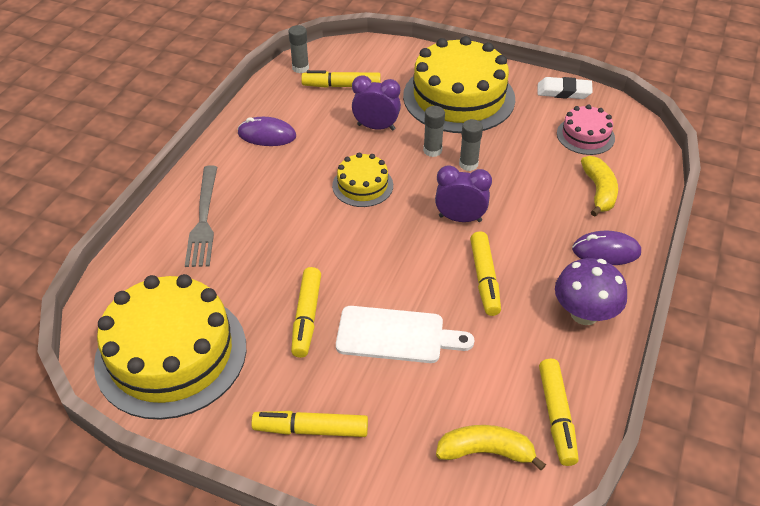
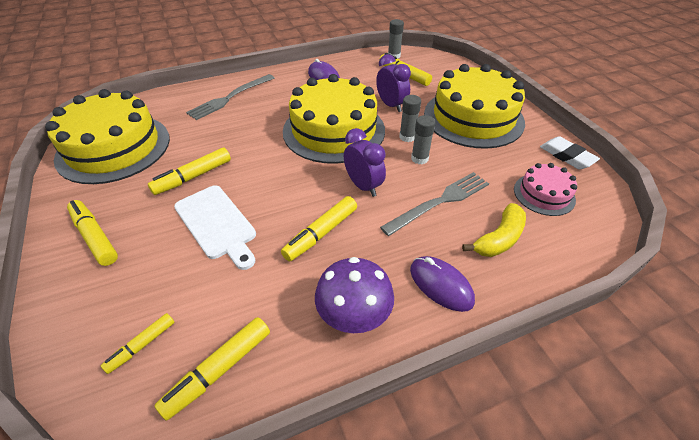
camera: 45 degrees right, 0 degrees up
(362, 185) = (334, 130): yellow cake -> yellow cake, size x2.04
(486, 452) = (142, 345): yellow banana -> yellow marker
(529, 191) = (439, 202): none -> grey fork

